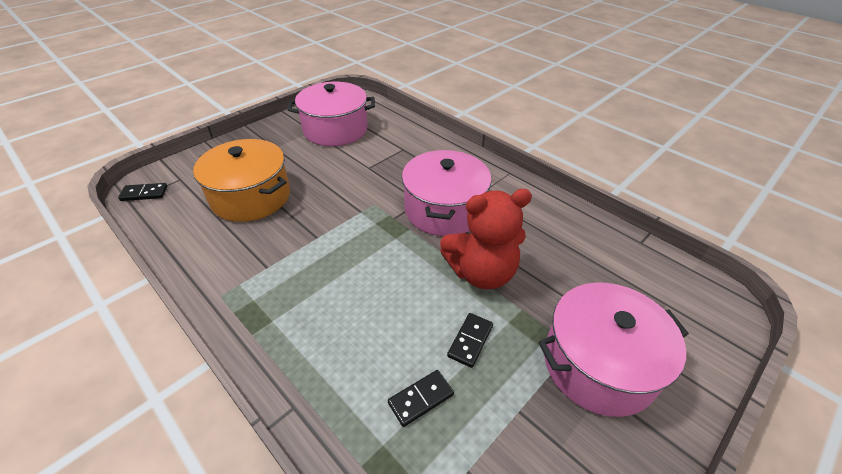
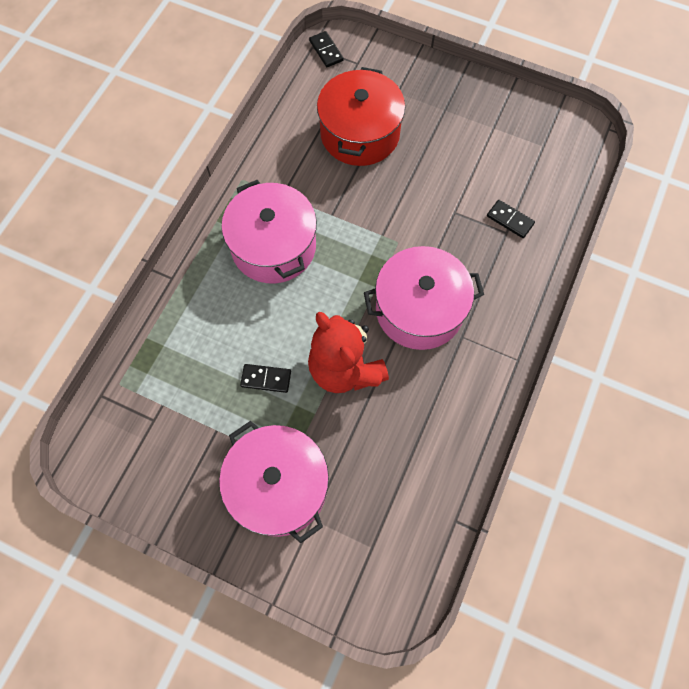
camera: 70 degrees right, 25 degrees up
(251, 197) = (360, 134): orange pot -> red pot
(335, 129) = (508, 149): pink pot -> pink pot (273, 246)
(421, 398) = (204, 358): black domino -> black domino (510, 220)

